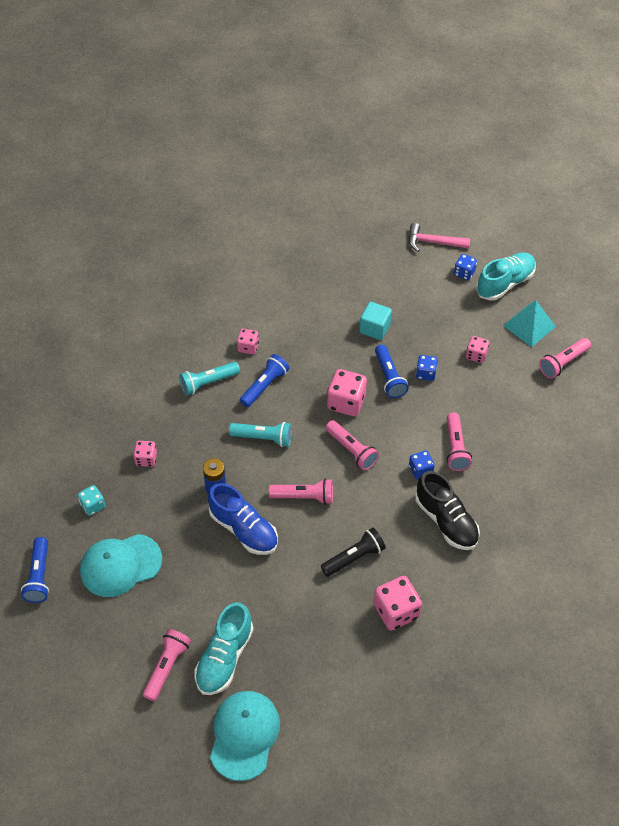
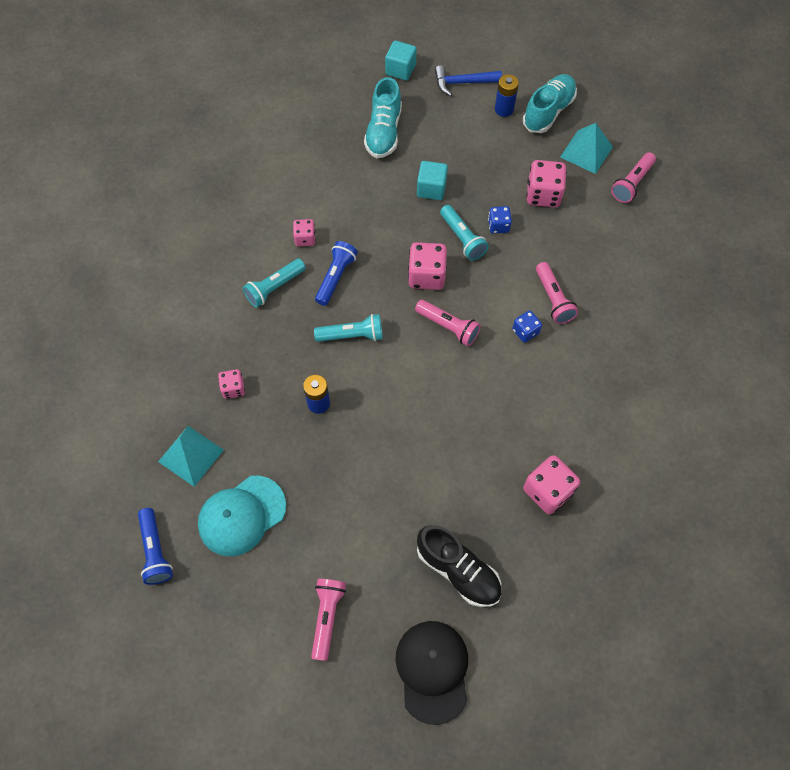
camera: 15 degrees left, 10 degrees up
(93, 505) = (191, 455): turquoise dice -> turquoise pyramid
(224, 657) = (385, 590): turquoise shoe -> turquoise shoe (384, 132)
(244, 529) = (362, 441): blue shoe -> none
(244, 735) = (433, 670): turquoise cap -> black cap
(304, 497) = (415, 390): pink flashlight -> none
(354, 557) = (487, 444): black flashlight -> none
(380, 220) = (400, 70): none -> turquoise cube
(389, 377) = (462, 238): blue flashlight -> turquoise flashlight
(433, 242) = (462, 83): pink hammer -> blue hammer
(446, 521) = (568, 380): black shoe -> black shoe (458, 570)
(464, 273) = (504, 109): blue dice -> blue battery
(476, 355) = (543, 194): pink dice -> pink dice, size x1.71

